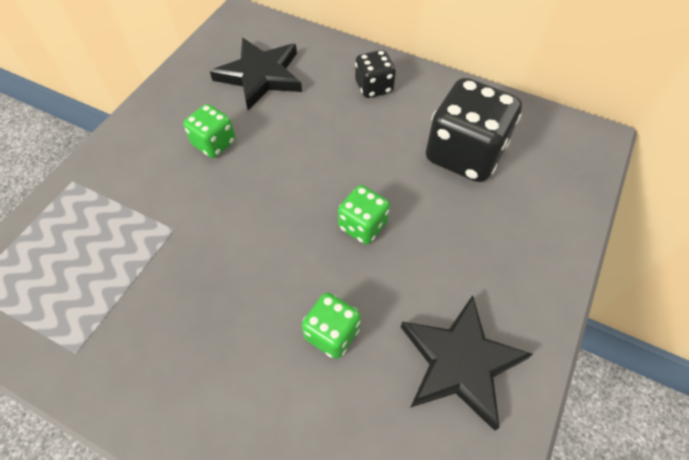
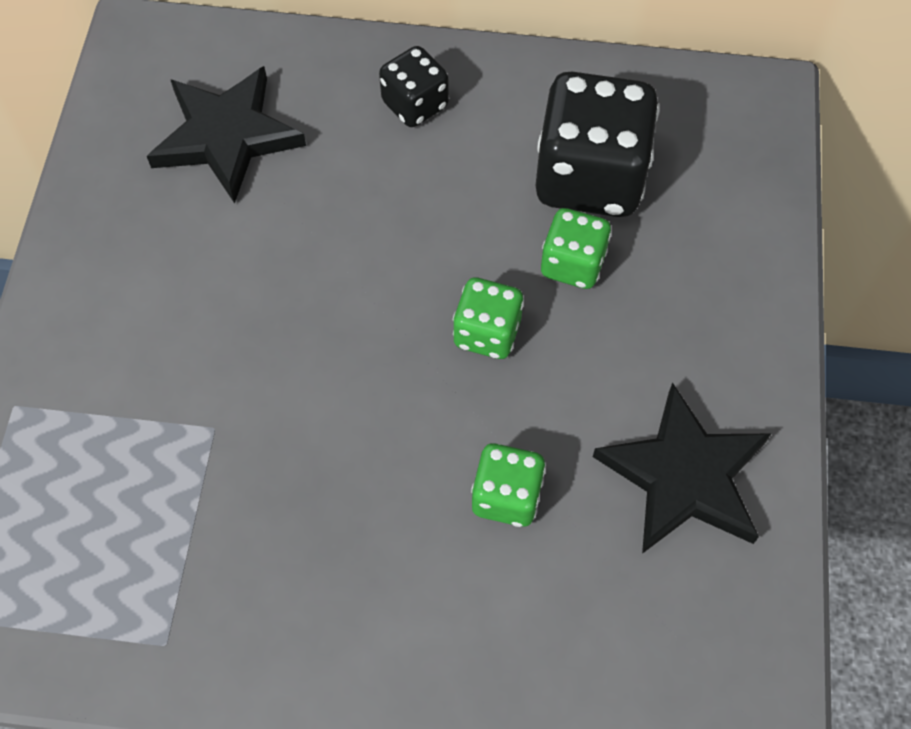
camera: 20 degrees left, 5 degrees up
(214, 143) = (208, 275): green dice -> green dice (572, 264)

